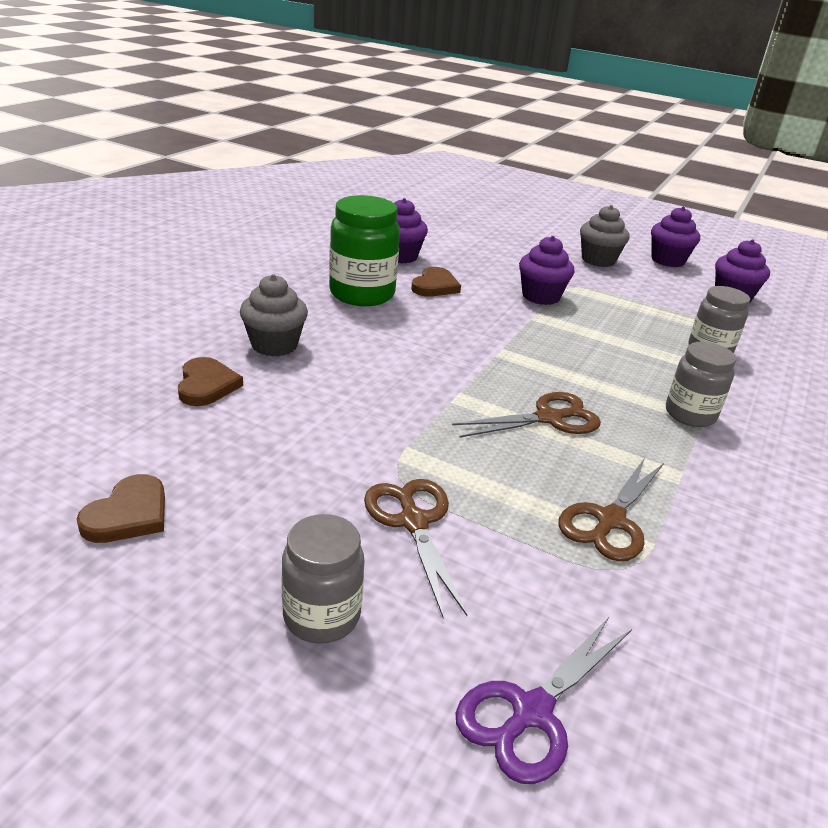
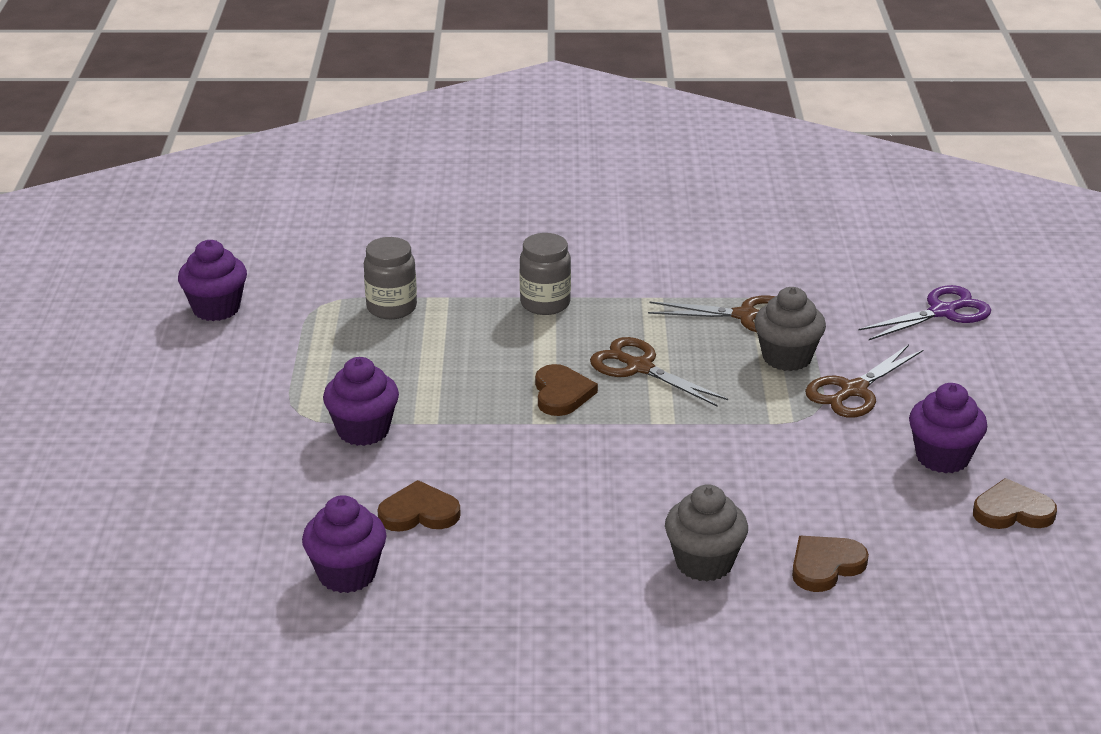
camera: 115 degrees left, 0 degrees up
(321, 616) = (976, 395): grey jar -> none
(362, 294) = (507, 557): green jar -> none
(531, 712) = (942, 312): purple scissors -> purple scissors turned 45 degrees counterclockwise
(533, 371) = (561, 394): none -> brown heart
(598, 260) = (183, 415): grey cupcake -> grey cupcake (787, 357)
(667, 260) = (126, 365): purple cupcake -> purple cupcake (942, 457)

